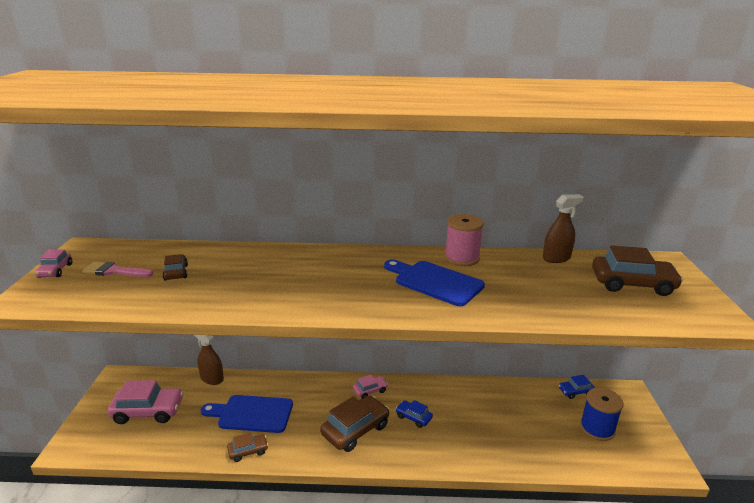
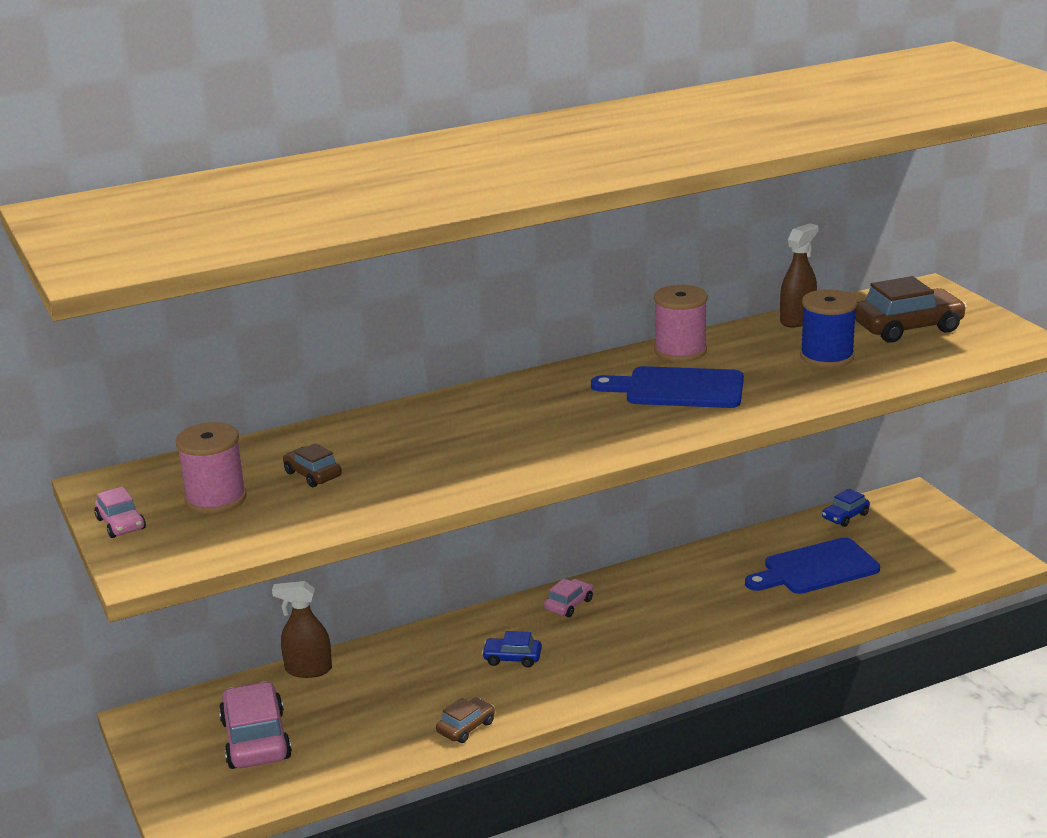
camera: 25 degrees left, 0 degrees up
(114, 271) = (216, 499): pink brush -> pink spool
(148, 411) = (256, 739): pink car -> pink car turned 75 degrees counterclockwise
(252, 414) = (423, 688): blue cutting board -> blue cutting board (816, 568)
(355, 430) = (592, 654): brown car -> none
(413, 417) = (658, 614): blue car -> blue car (512, 658)
(597, 428) = (897, 549): blue spool -> blue spool (827, 357)

